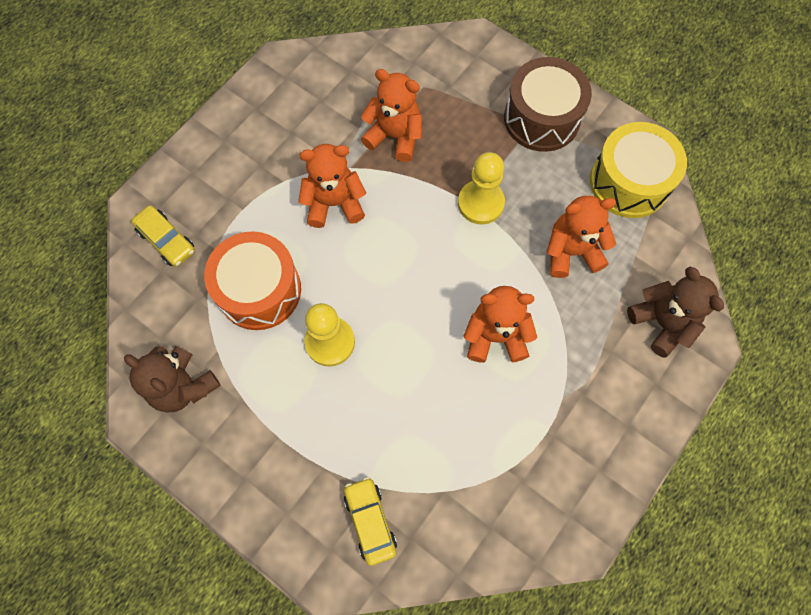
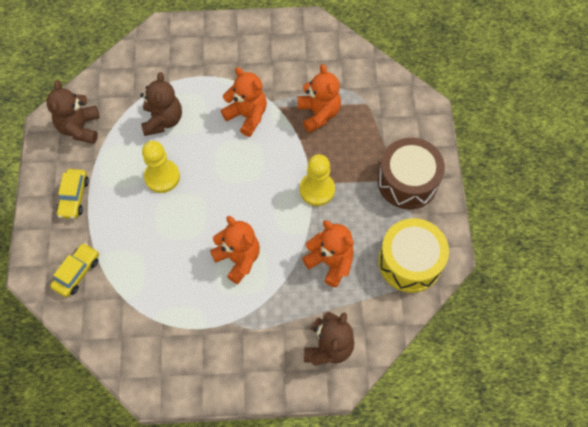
camera: 50 degrees right, 5 degrees down
(167, 240) = (153, 56): yellow car -> yellow car (74, 197)
(259, 290) = (163, 120): orange drum -> brown teddy bear

